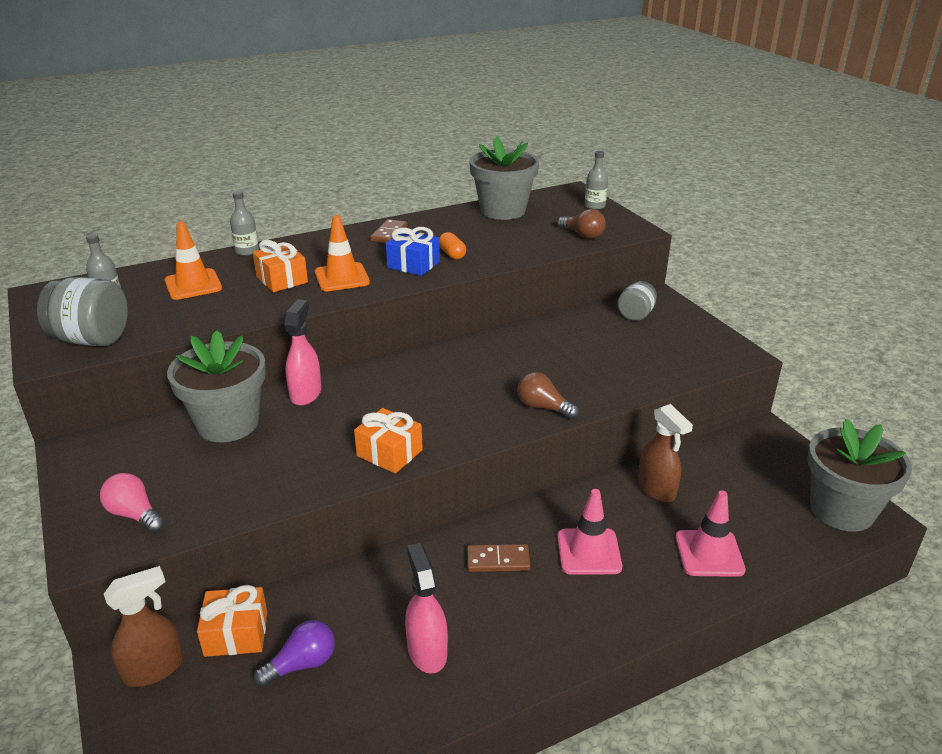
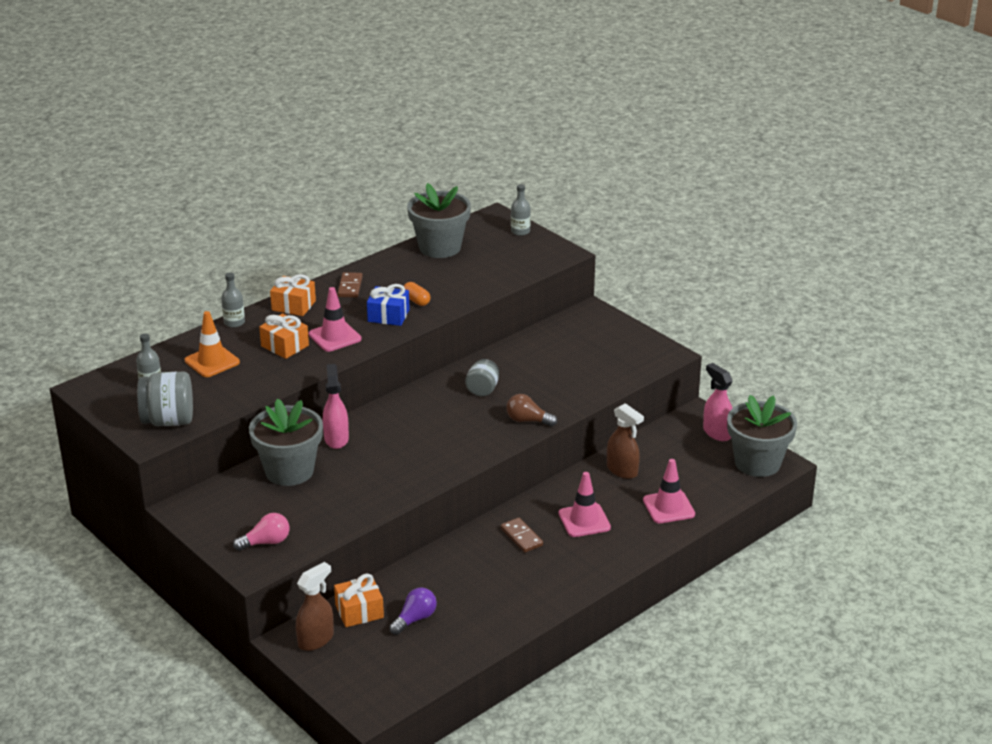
camera: 15 degrees left, 0 degrees up
(134, 514) = (266, 542): pink light bulb -> pink light bulb turned 135 degrees clockwise
(342, 277) = (335, 337): orange traffic cone -> pink traffic cone
(389, 453) = (427, 472): orange gift -> orange gift (293, 305)
(427, 651) = (495, 597): pink spray bottle -> pink spray bottle (717, 432)
(498, 560) = (521, 537): brown domino -> brown domino turned 75 degrees clockwise
(583, 235) = (520, 265): brown light bulb -> none
(635, 315) = (577, 330): grey jar -> grey jar (482, 390)

